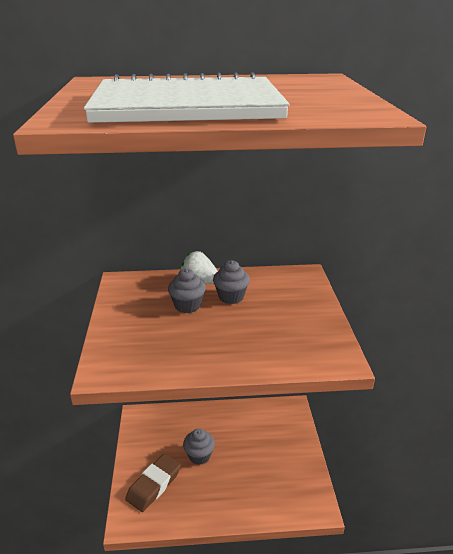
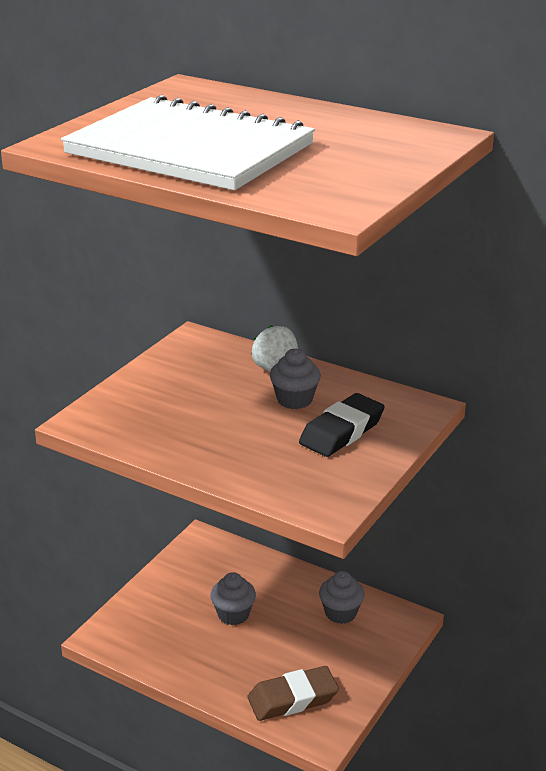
camera: 35 degrees right, 0 degrees up
(154, 485) = (156, 618): brown eraser -> brown eraser (292, 698)
(187, 306) = (234, 391): grey cupcake -> grey cupcake (340, 613)
(282, 305) = (341, 431): none -> black eraser

